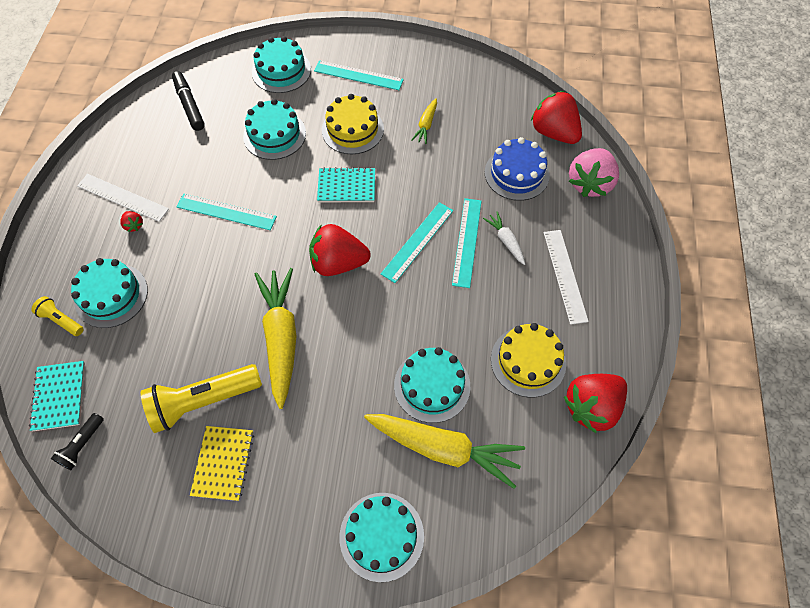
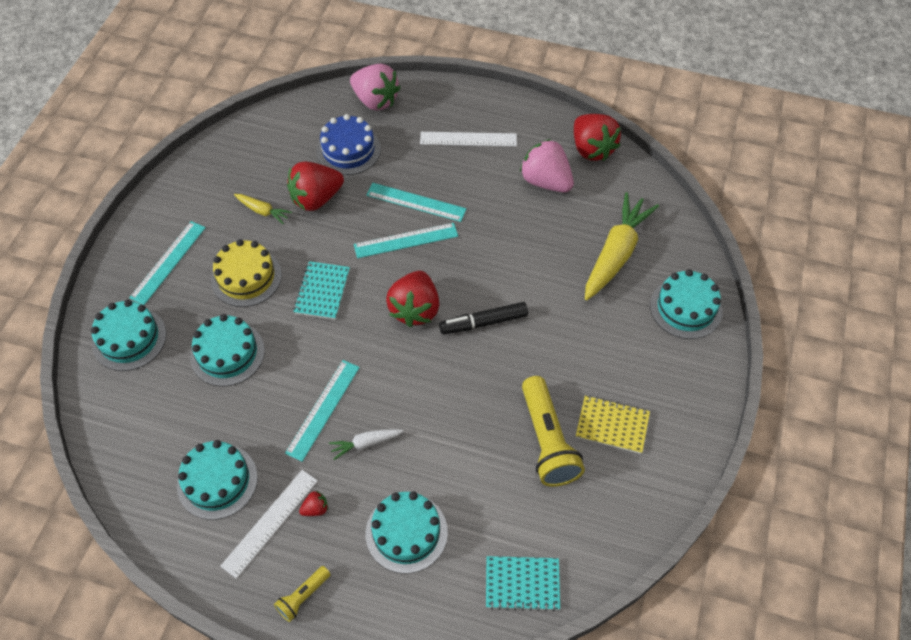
camera: 80 degrees left, 5 degrees down
(61, 320) = (428, 587): yellow flashlight -> yellow flashlight (303, 597)
(82, 445) = (580, 557): black flashlight -> none
(189, 105) = (147, 443): black marker -> black marker (483, 322)
(281, 338) = (490, 367): yellow carrot -> none
(417, 241) = (406, 240): turquoise ruler -> turquoise ruler turned 60 degrees counterclockwise
(432, 385) = (558, 253): turquoise cake -> turquoise cake (217, 481)
(505, 241) = (422, 173): white carrot -> white carrot (365, 443)
(528, 361) = (546, 181): yellow cake -> pink strawberry
(553, 132) = (308, 112): red strawberry -> red strawberry (316, 199)

